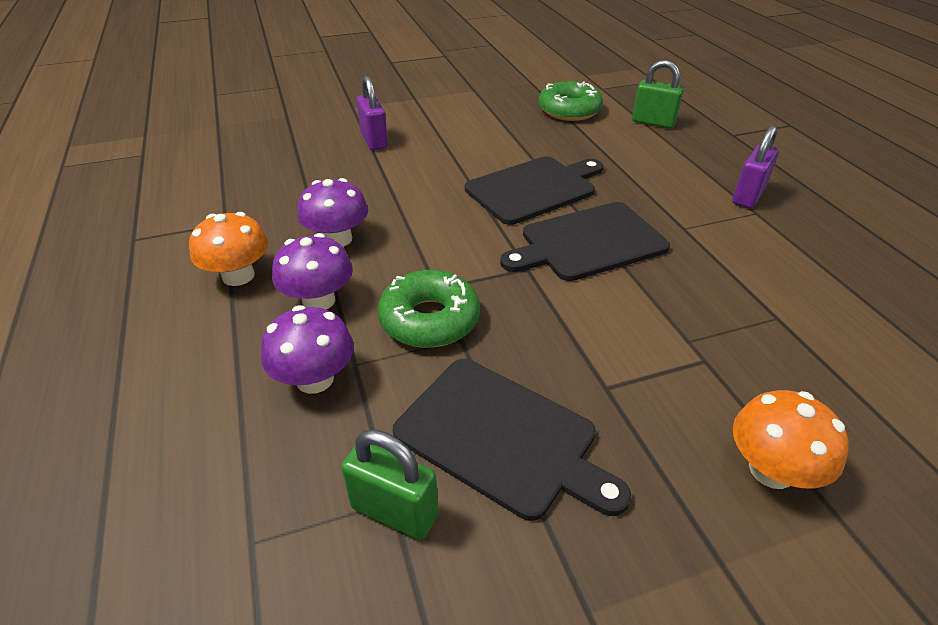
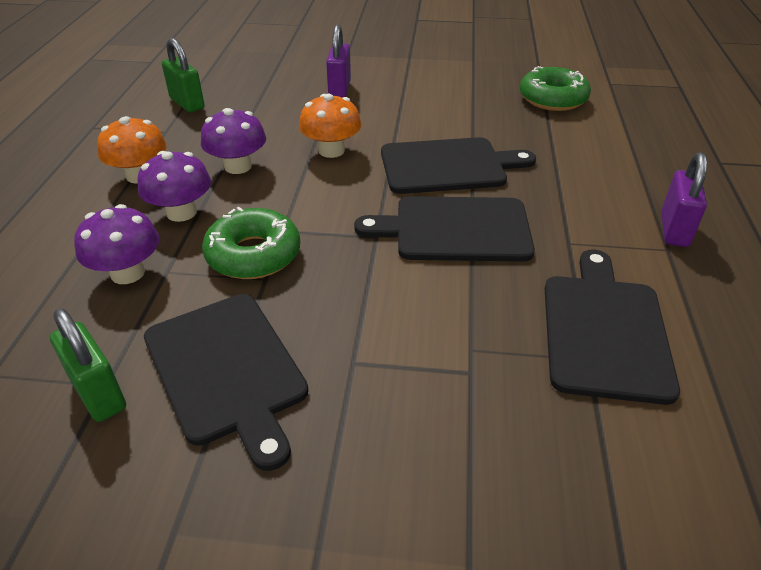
camera: 25 degrees right, 0 degrees up
(653, 122) = (635, 129): green padlock -> green padlock (187, 103)
(748, 196) = (674, 230): purple padlock -> purple padlock turned 45 degrees counterclockwise
(769, 291) = (604, 330): none -> black cutting board
(771, 470) = (441, 493): orange mushroom -> orange mushroom (331, 150)

